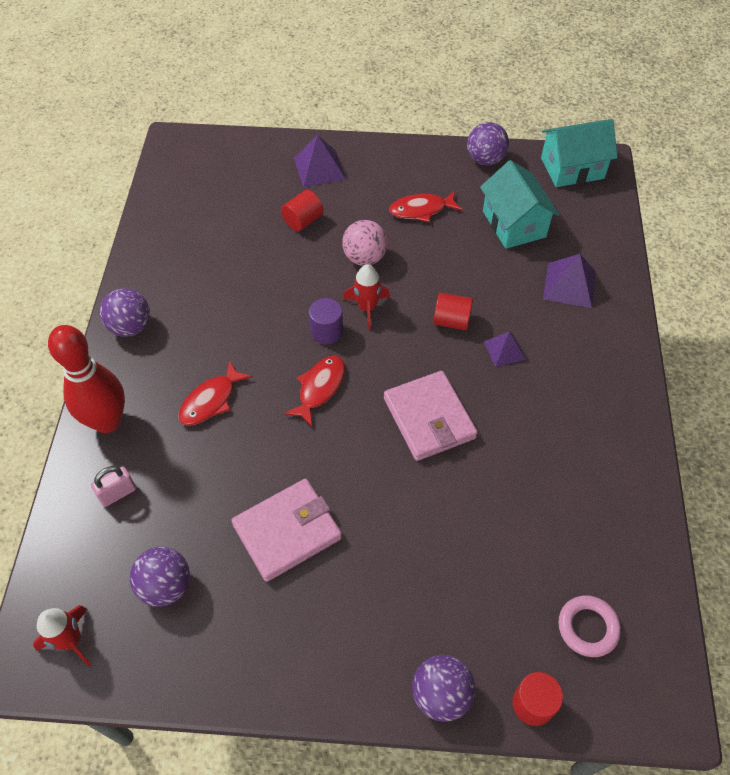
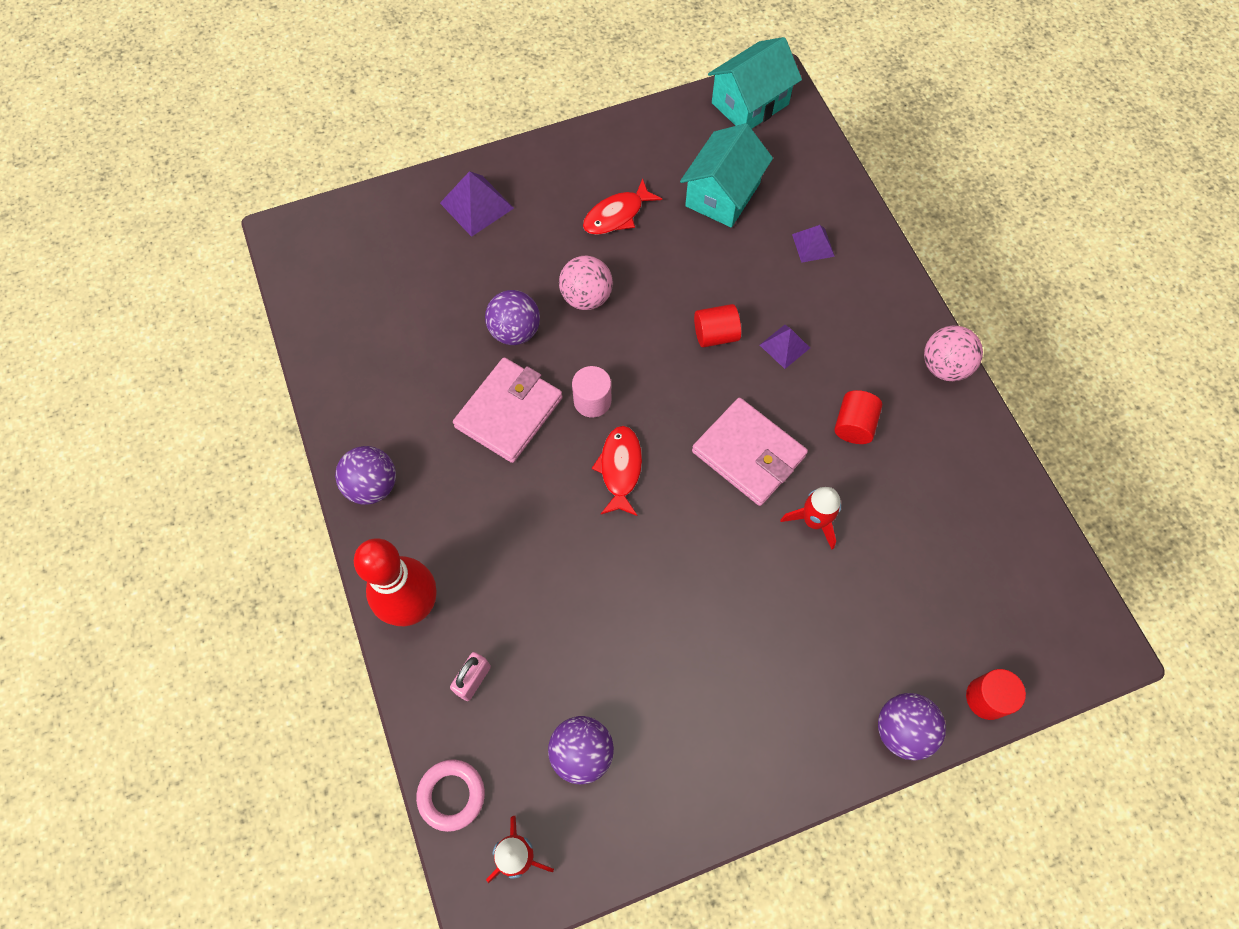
camera: 25 degrees left, 10 degrees up
(211, 400) = (513, 533): red fish -> none
(287, 531) = (672, 639): pink wallet -> pink wallet (509, 412)
(303, 221) = (494, 278): red cylinder -> red cylinder (854, 425)
(326, 331) = (592, 401): purple cylinder -> pink cylinder
(367, 308) = (620, 356): red rocket -> red rocket (814, 521)
(485, 159) = (654, 126): purple ball -> purple ball (515, 331)
(514, 224) = (722, 194): turquoise house -> turquoise house turned 75 degrees clockwise
(569, 285) = (813, 245): purple pyramid -> purple pyramid, size x0.64
(587, 627) = (999, 602): pink ring -> pink ring (451, 795)
(636, 417) = (944, 366): none -> pink ball

